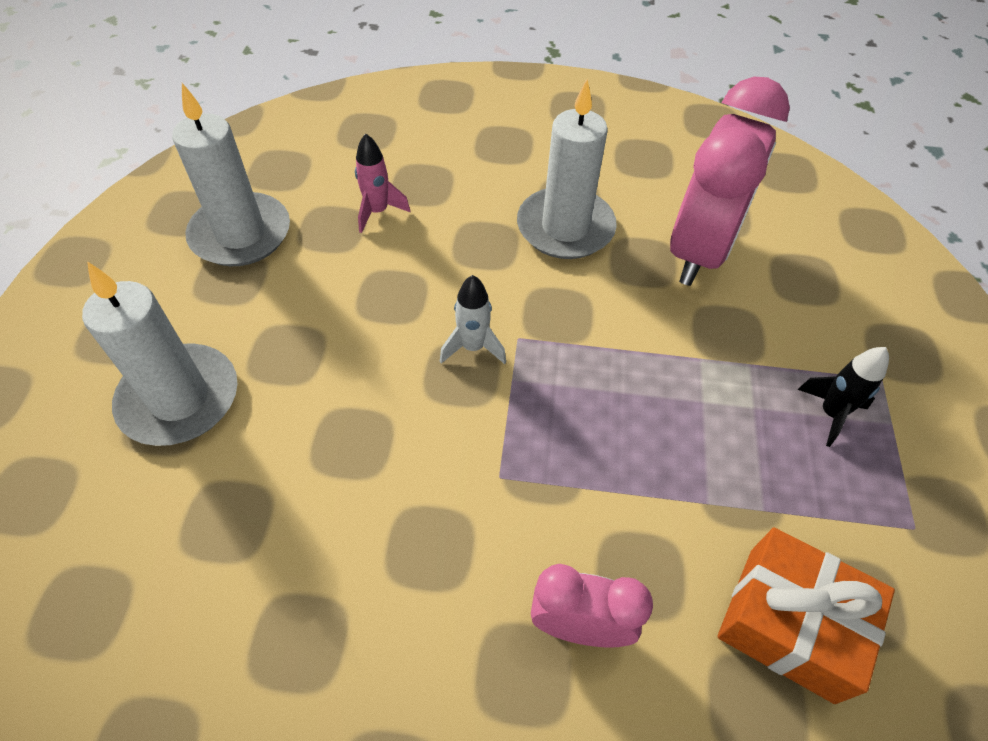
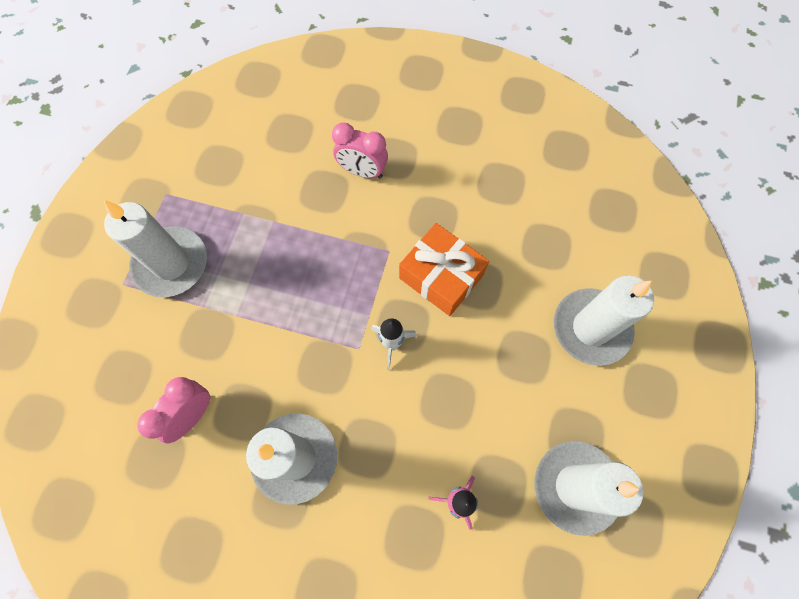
camera: 170 degrees left, 15 degrees up
(699, 251) = (192, 415): pink clock -> pink clock, size x0.54
(790, 623) = (258, 160): orange gift -> orange gift (441, 276)
(830, 413) = (171, 264): black rocket -> white candle

